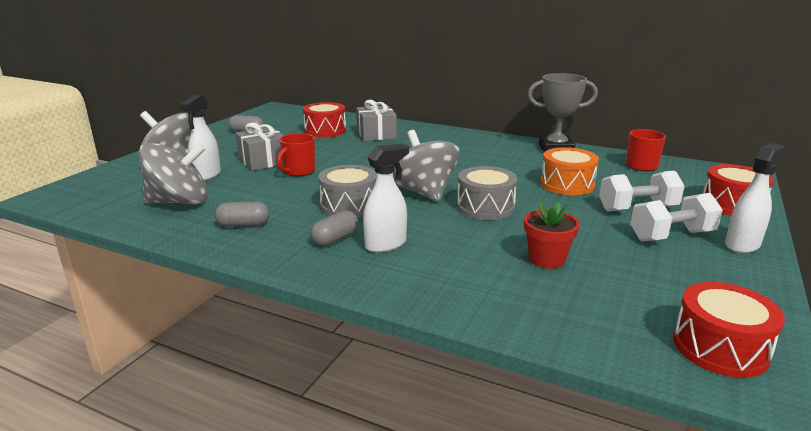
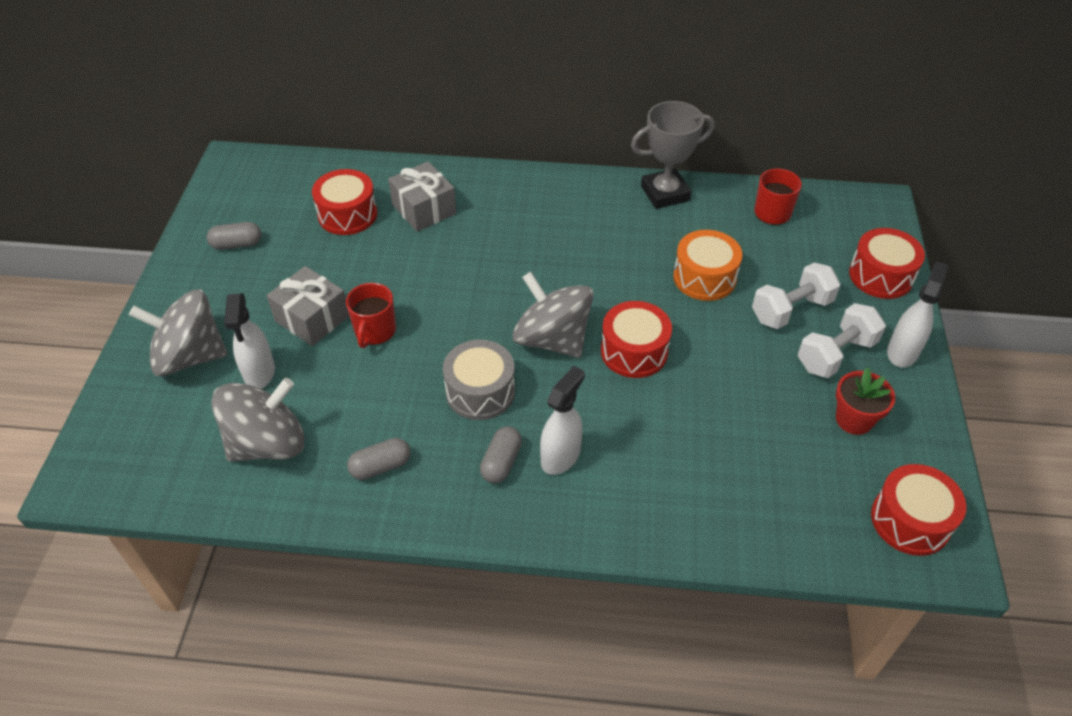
camera: 20 degrees left, 25 degrees up
(485, 207) = (634, 351): grey drum -> red drum
(546, 259) = (731, 433): red flower pot -> red flower pot (854, 419)

